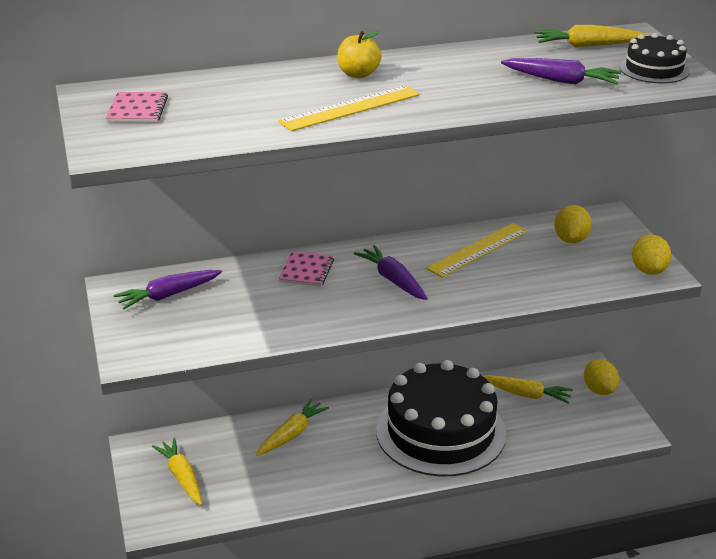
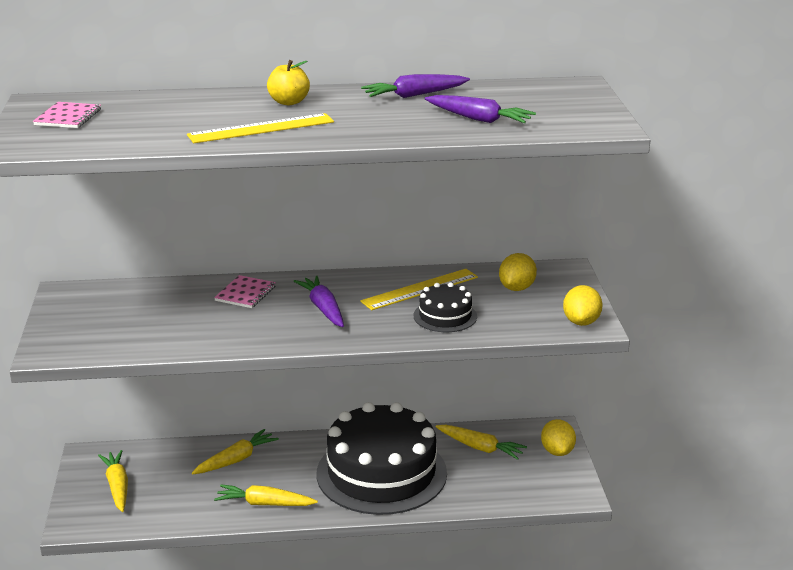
camera: 10 degrees right, 5 degrees down
(168, 295) = (107, 303): purple carrot -> purple carrot (414, 95)
(587, 46) = (527, 92): yellow carrot -> yellow carrot (264, 504)
(654, 69) = (578, 115): black cake -> black cake (445, 316)

